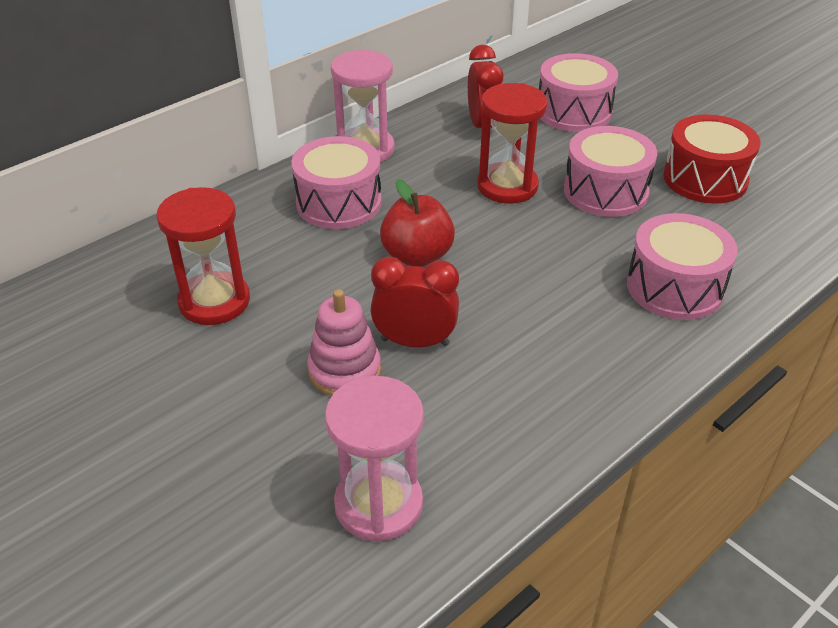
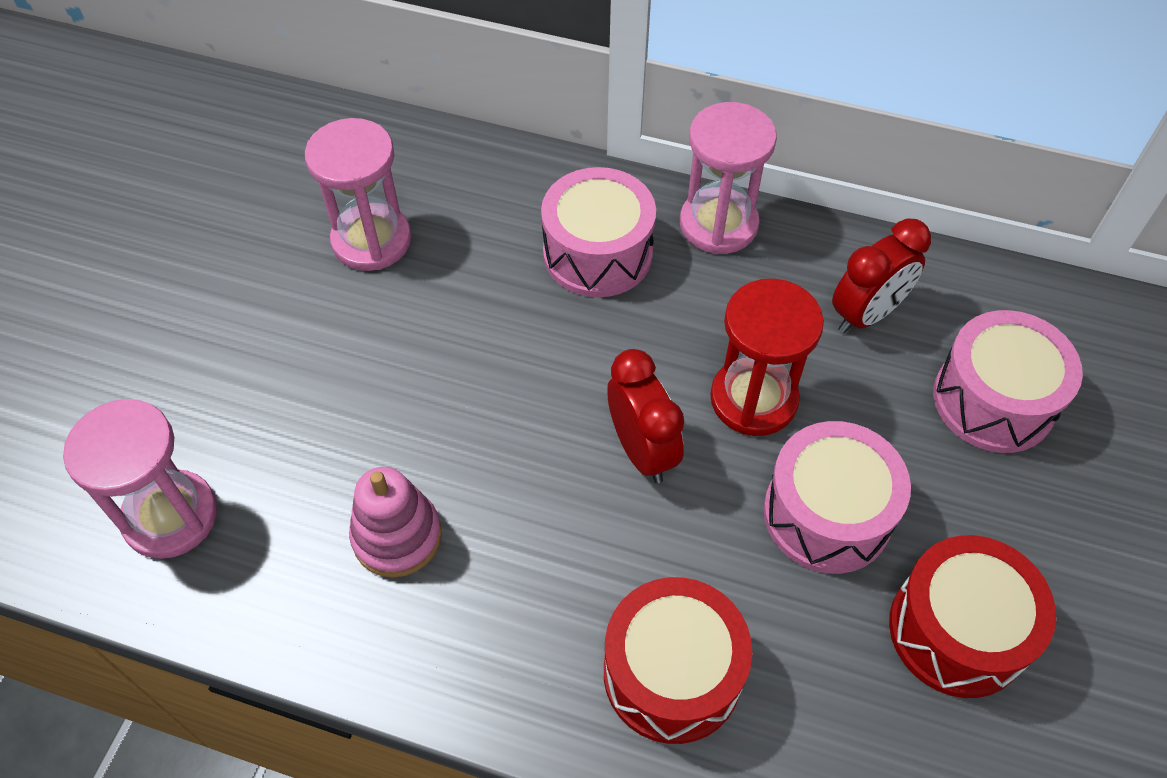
camera: 60 degrees right, 15 degrees up
(214, 301) = (371, 240): red hourglass -> pink hourglass
(344, 371) = (332, 398): pink stacking toy -> pink stacking toy (397, 536)
(415, 342) = (409, 438): red clock -> red clock (642, 450)
(417, 256) = (553, 371): red apple -> none
(674, 287) = (672, 673): pink drum -> red drum

